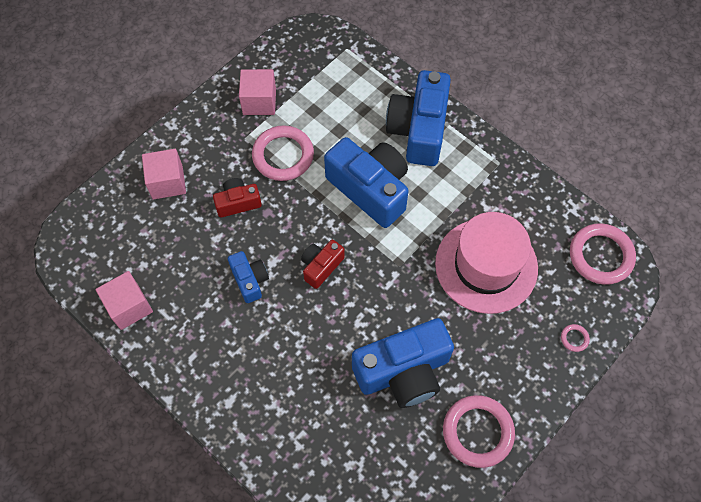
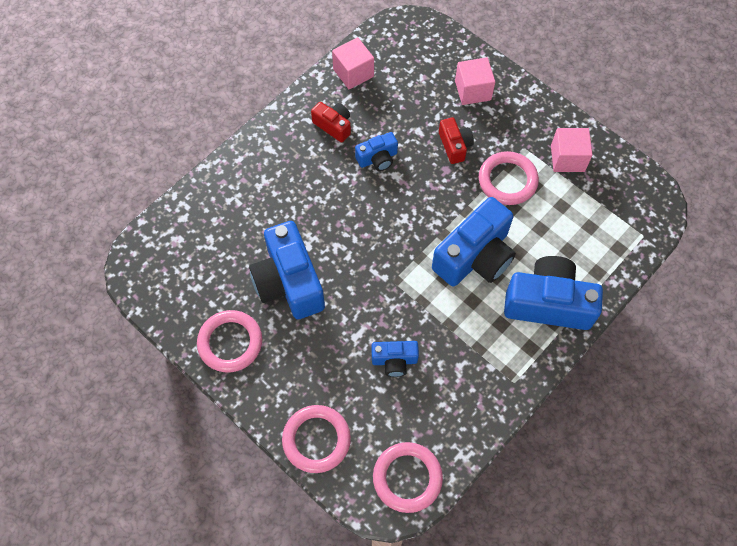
camera: 90 degrees right, 0 degrees up
(321, 266) = (391, 215): red camera -> red camera (333, 126)
(486, 265) = (394, 361): pink hat -> blue camera
(574, 338) = (316, 440): pink ring -> pink ring, size x2.39

